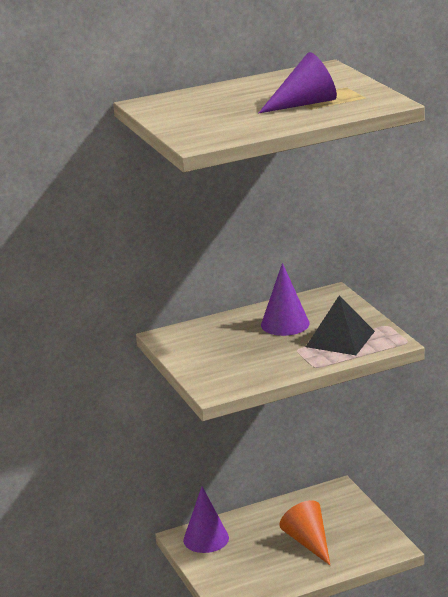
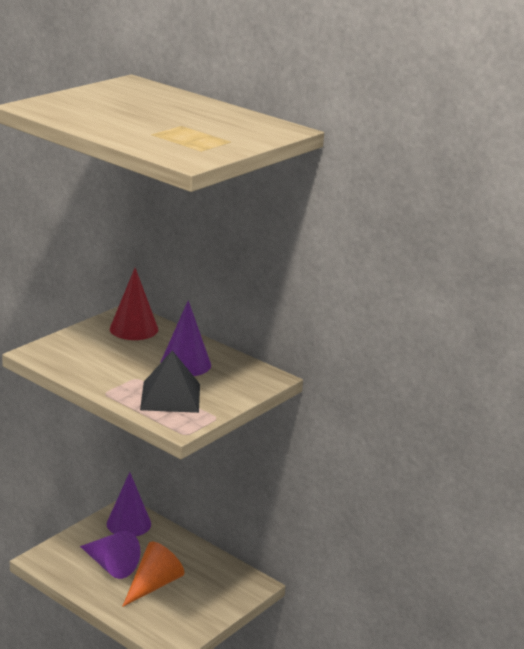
camera: 60 degrees right, 0 degrees up
(198, 337) = (134, 329): none -> red cone
(305, 104) = (163, 130): purple cone -> purple cone (110, 565)

